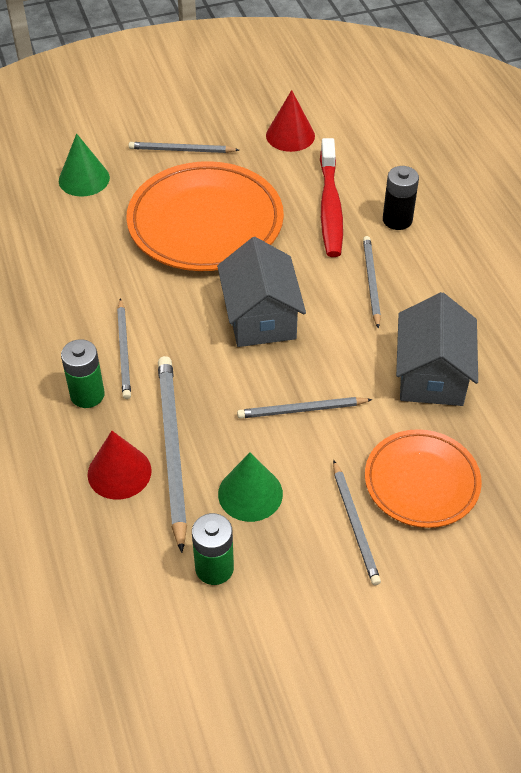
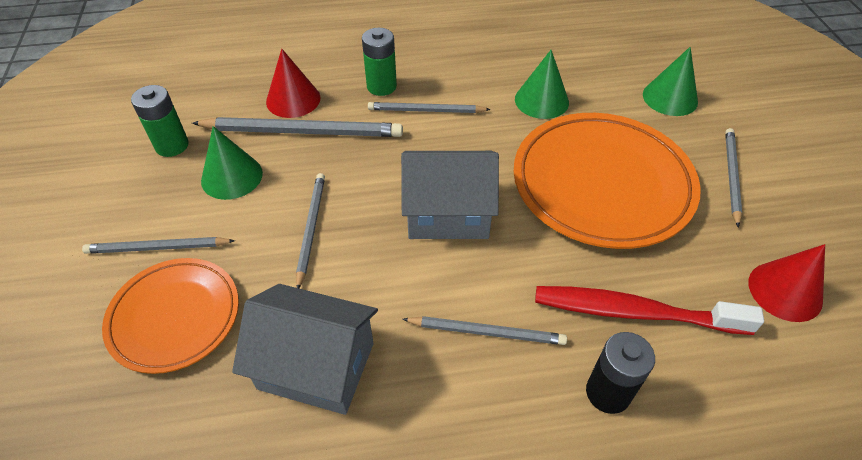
camera: 100 degrees right, 0 degrees up
(97, 264) = (541, 100): none -> green cone

